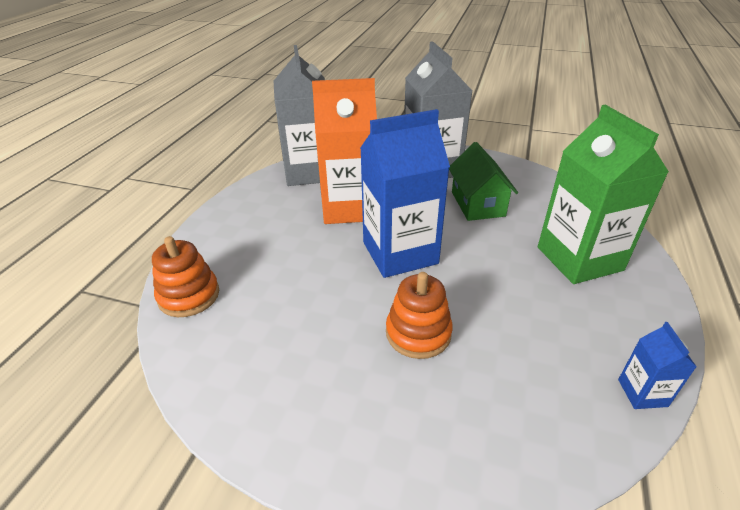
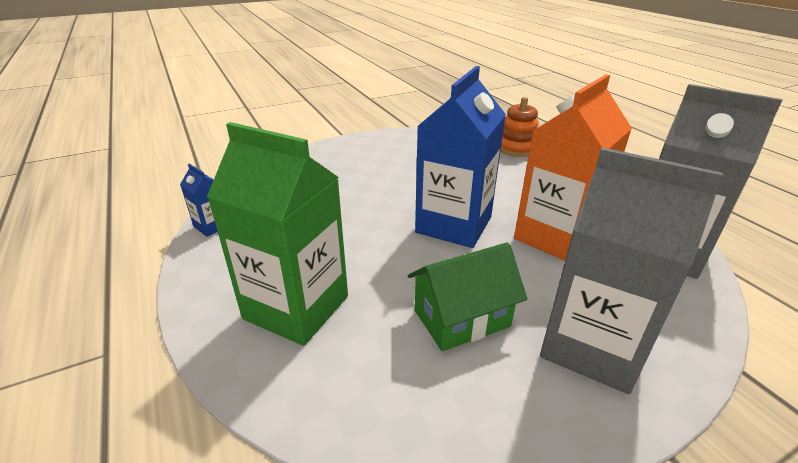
camera: 135 degrees right, 5 degrees down
(418, 333) = (375, 190): orange stacking toy -> none
(477, 204) = (462, 318): green house -> green house turned 60 degrees counterclockwise

